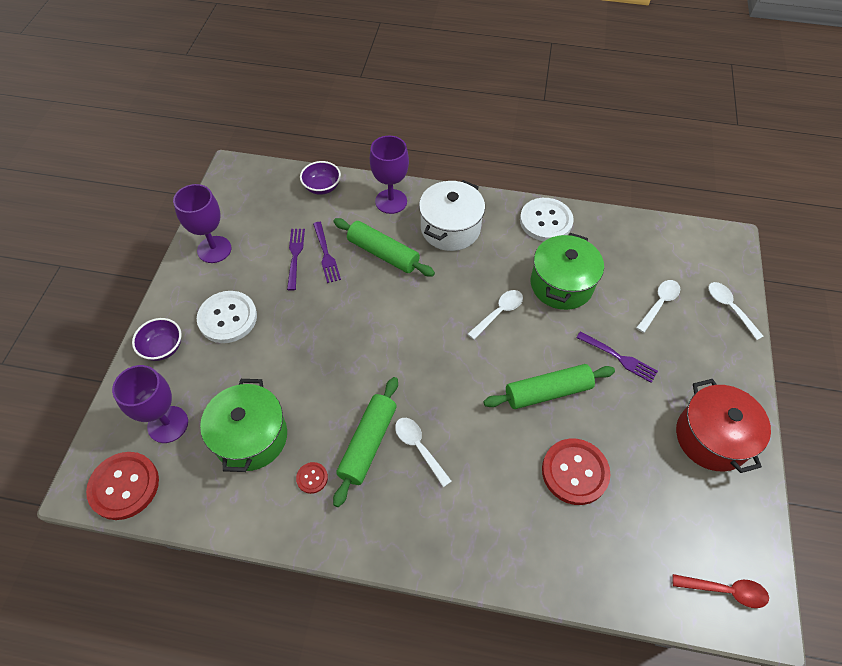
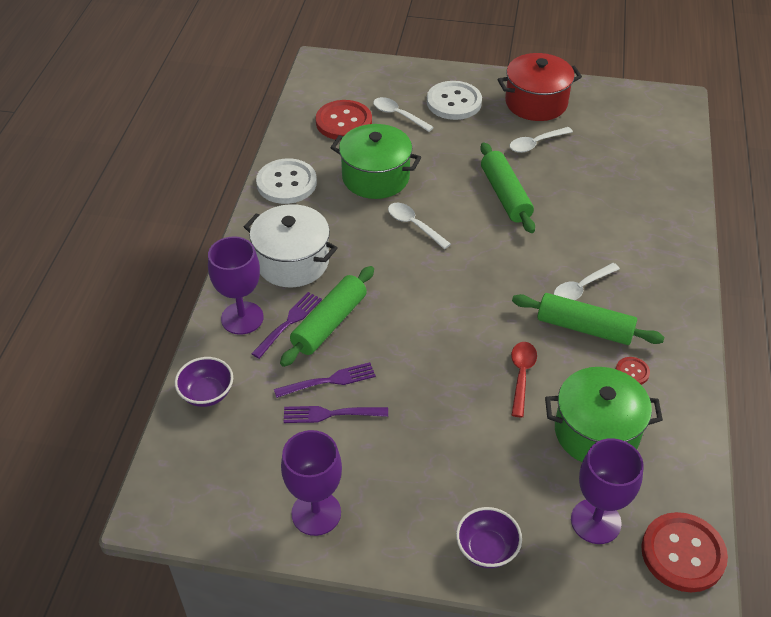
camera: 90 degrees left, 10 degrees down
(227, 318) = (434, 479): white button -> white button (454, 102)
(575, 472) = (584, 183): red button -> red button (344, 122)
(618, 357) = (462, 147): purple fork -> purple fork (288, 323)
(725, 590) = (663, 113): red spoon -> red spoon (521, 375)
(729, 308) = (401, 75): white spoon -> white spoon (536, 144)

